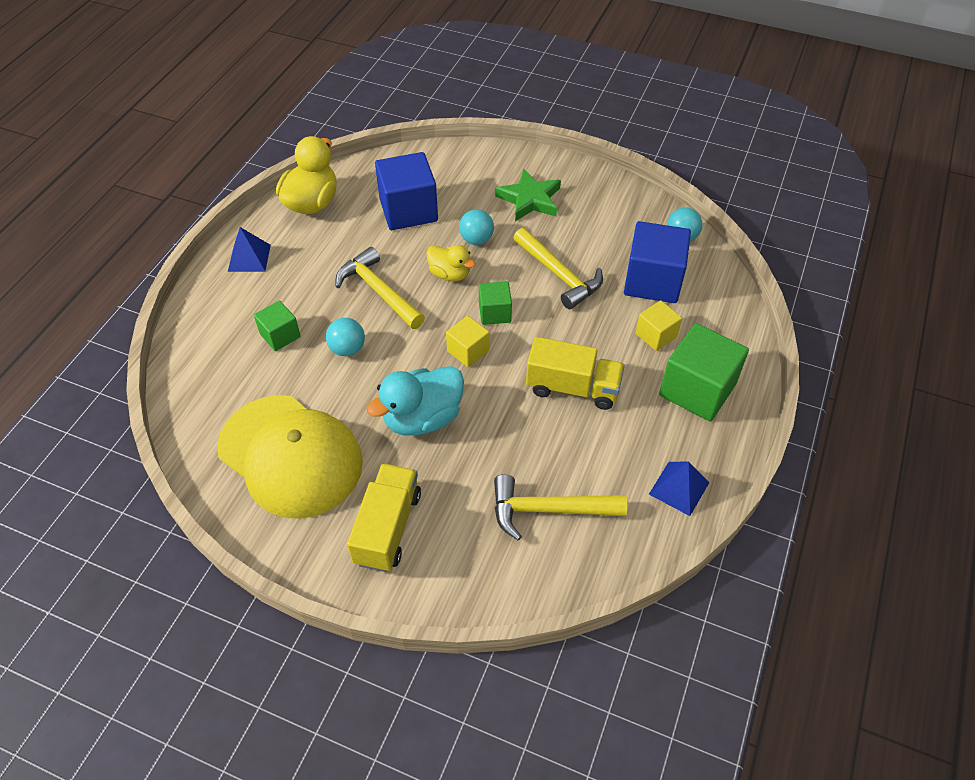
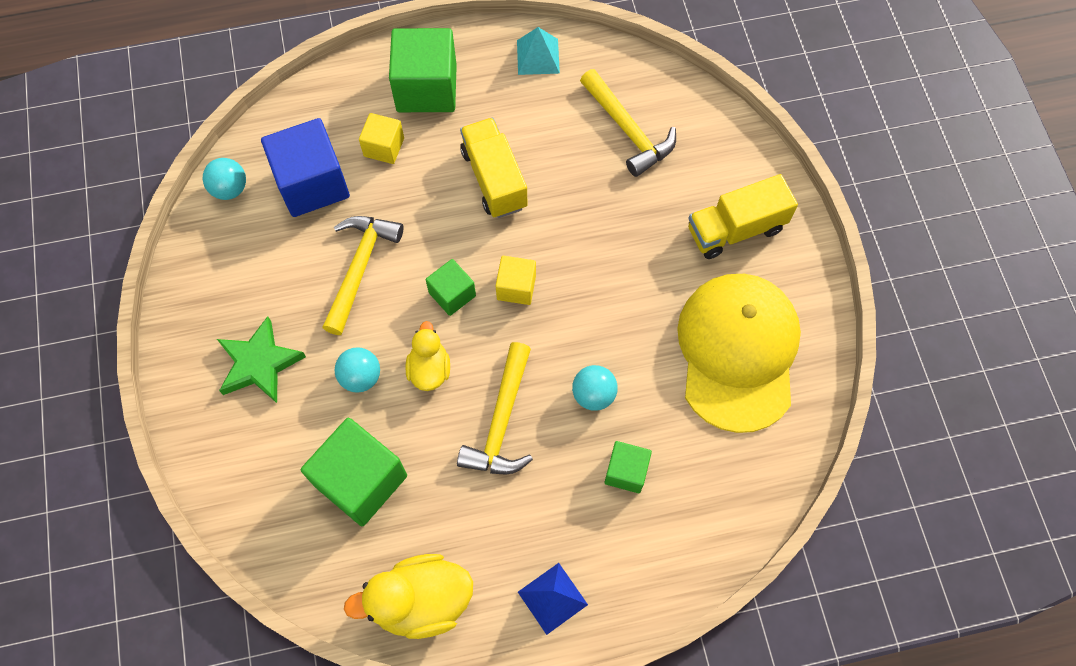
camera: 125 degrees left, 15 degrees up
(408, 210) = (361, 480): blue cube -> green cube
(422, 418) = (617, 275): turquoise duck -> none
(679, 488) = (538, 56): blue pyramid -> turquoise pyramid

